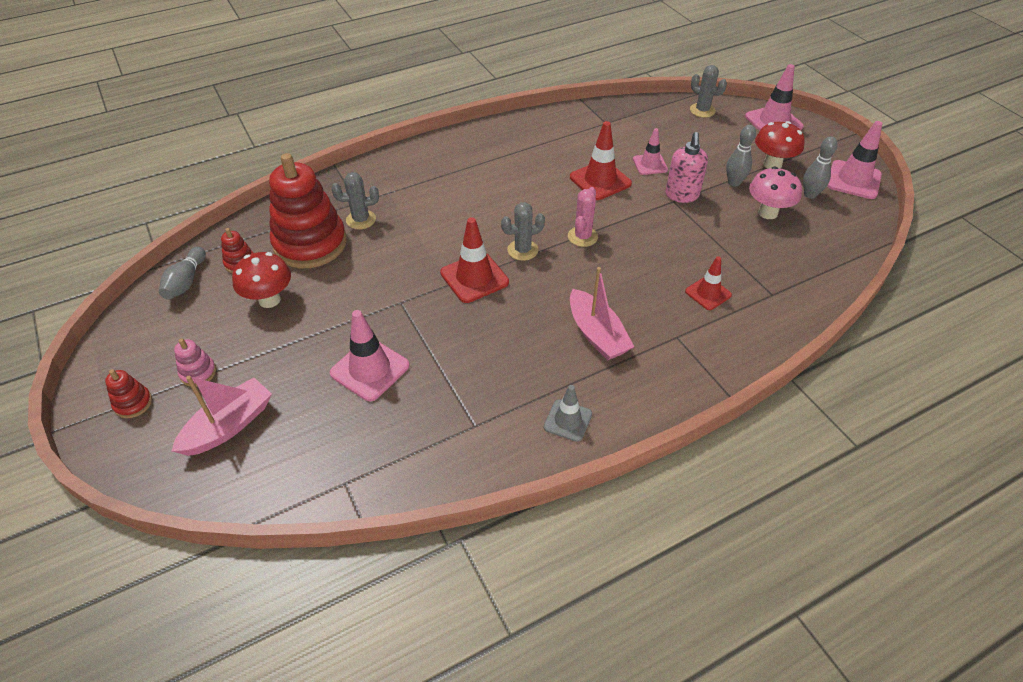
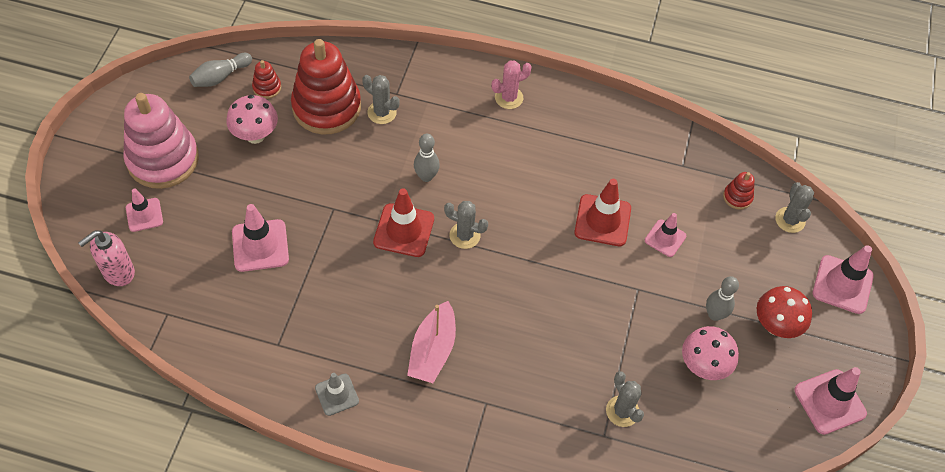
camera: 40 degrees right, 10 degrees up
(133, 403) = (110, 151): red stacking toy -> red stacking toy (737, 197)
(198, 373) = (163, 159): pink stacking toy -> pink stacking toy, size x2.40
(229, 426) = (144, 215): pink boat -> pink traffic cone
(269, 300) = (255, 135): red mushroom -> pink mushroom
(582, 237) = (523, 261): pink cactus -> pink cactus (509, 98)
(682, 195) = (652, 290): pink soap dispenser -> pink soap dispenser (118, 272)
(708, 293) = (555, 390): red traffic cone -> none
(762, 272) = (622, 411): none -> grey cactus
(810, 194) = (766, 381): grey bowling pin -> grey bowling pin (426, 176)

